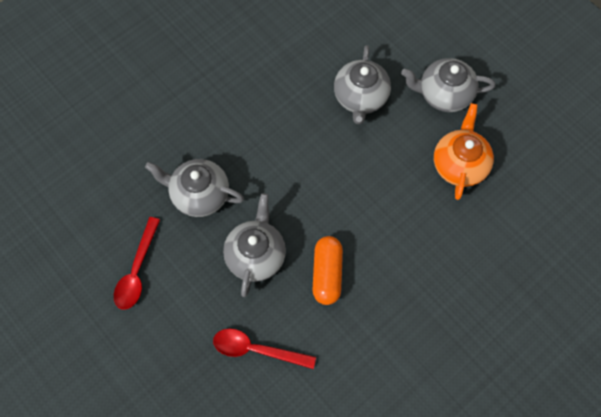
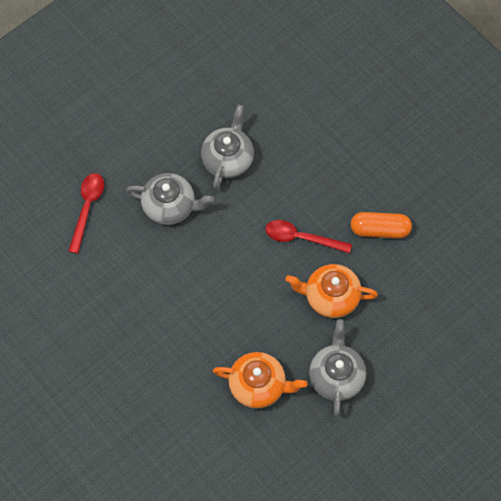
camera: 90 degrees right, 0 degrees up
(137, 271) = (159, 115): red spoon -> red spoon (301, 238)
(327, 274) = (151, 264): orange capsule -> orange capsule (380, 229)
(360, 98) = (330, 296): grey teapot -> orange teapot

